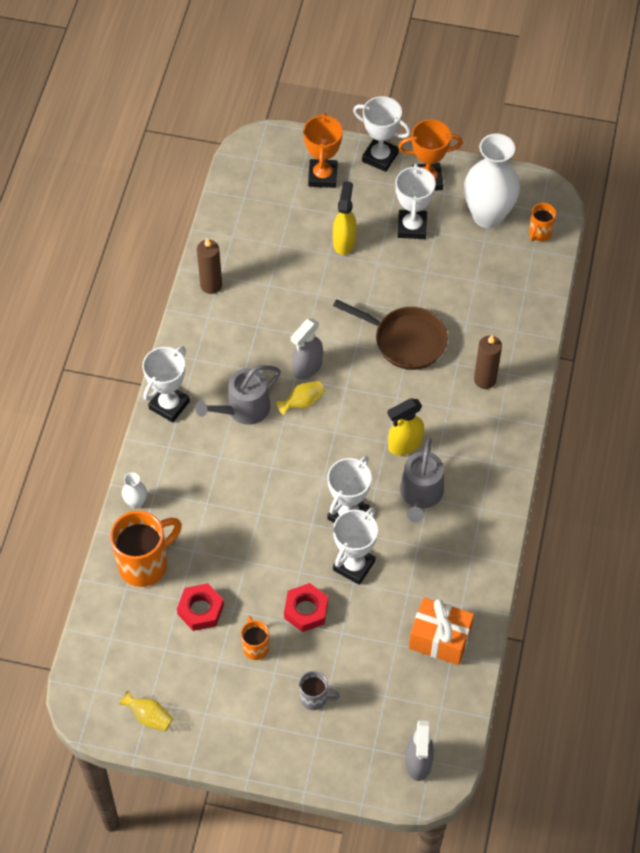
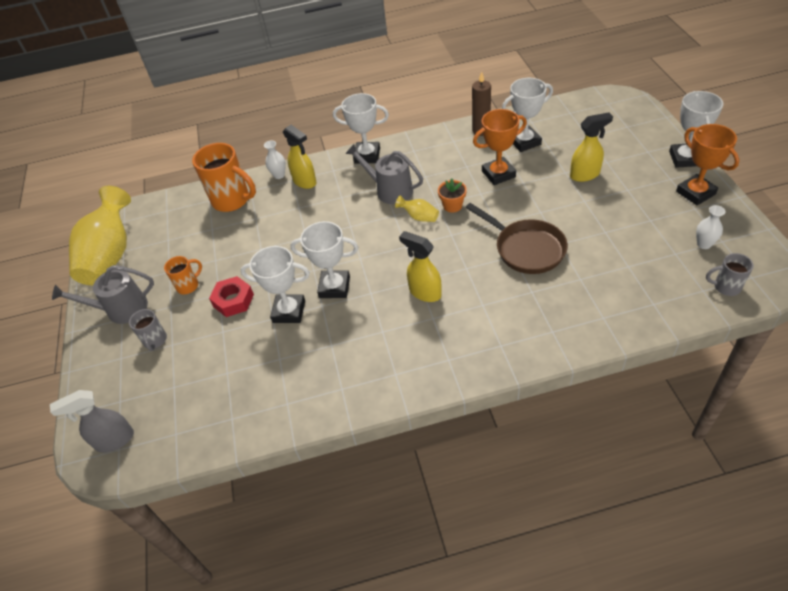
camera: 70 degrees right, 10 degrees down
(149, 717) = (110, 255): yellow vase -> yellow vase, size x2.40
(168, 481) = (305, 182): none -> yellow spray bottle
(200, 610) = (208, 243): red nut -> none
(307, 367) = (452, 206): grey spray bottle -> orange flower pot
(322, 176) = (631, 138): orange trophy -> orange trophy (498, 174)
(405, 340) = (526, 248): brown pan -> brown pan turned 45 degrees counterclockwise
(412, 227) = (639, 204): white trophy -> white trophy (524, 142)
(421, 494) = (382, 324): grey watering can -> grey watering can (121, 309)
(440, 639) = (244, 402): orange gift -> none
(485, 380) = (531, 317): brown candle -> none
(488, 216) = (704, 244): white vase -> white vase, size x0.42
(539, 233) = (725, 287): orange mug -> grey mug

